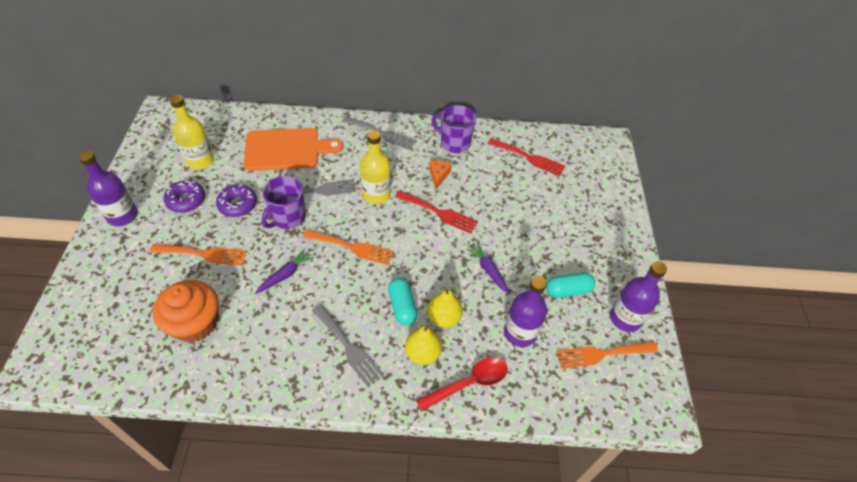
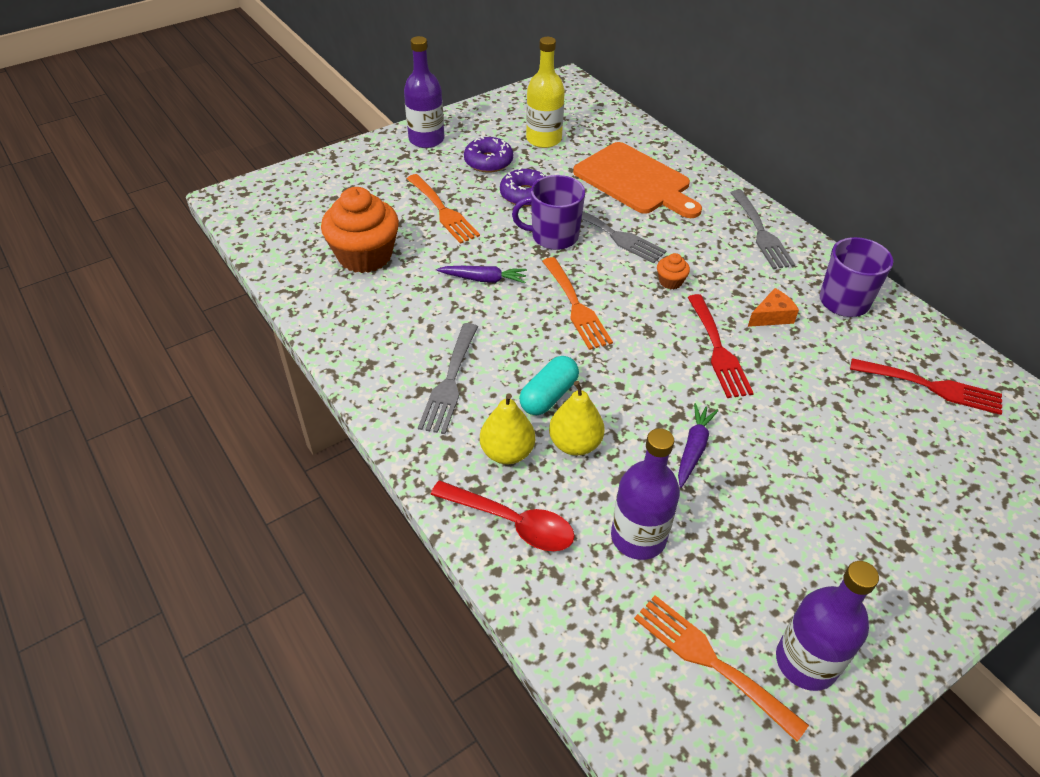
camera: 55 degrees right, 5 degrees down
(376, 194) = (670, 281): yellow bottle -> orange cupcake
(529, 158) = (932, 387): red fork -> red fork turned 60 degrees counterclockwise
(568, 290) = (768, 557): turquoise capsule -> none

